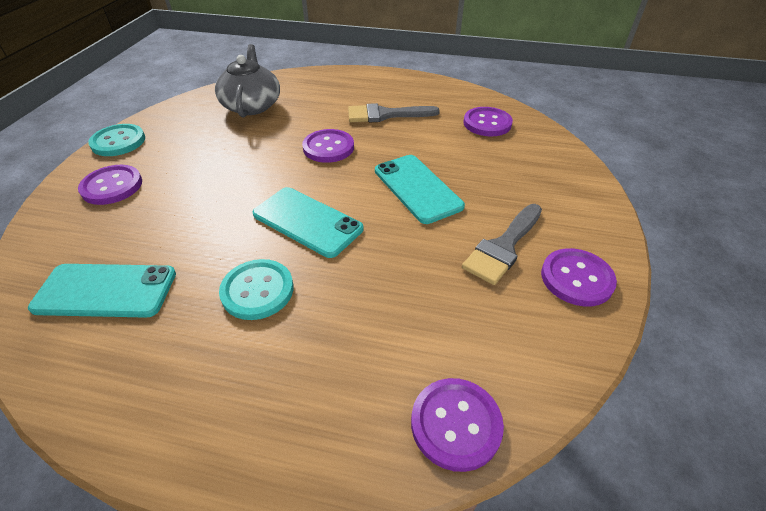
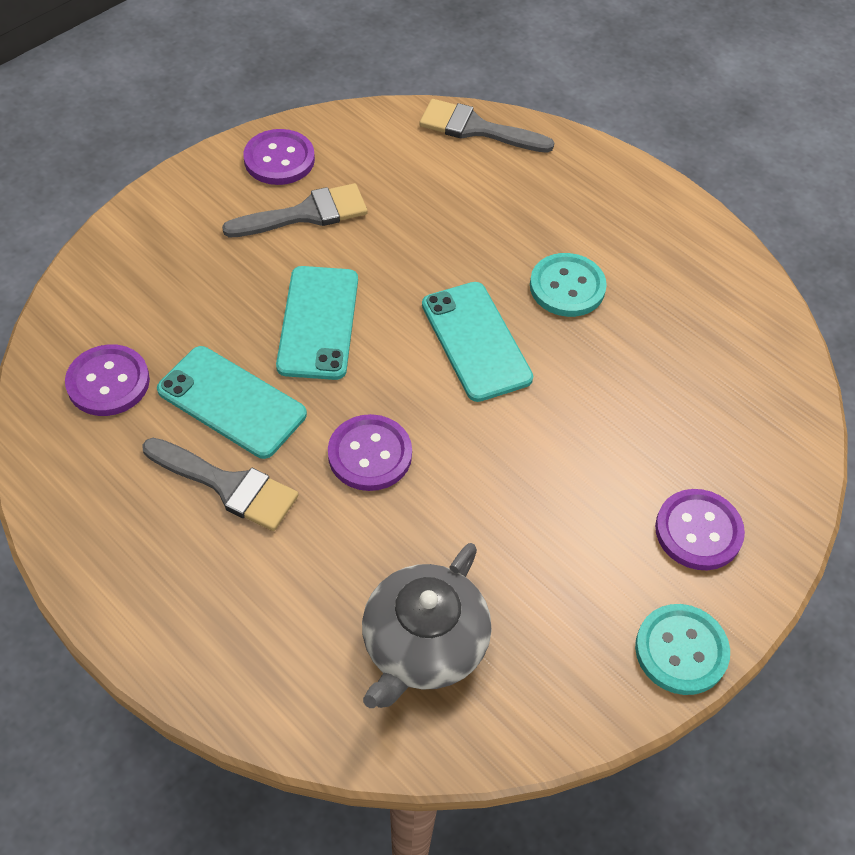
camera: 150 degrees left, 10 degrees up
(106, 290) = (714, 359): turquoise phone -> turquoise phone (231, 402)
(455, 424) = (476, 128): purple button -> grey brush

